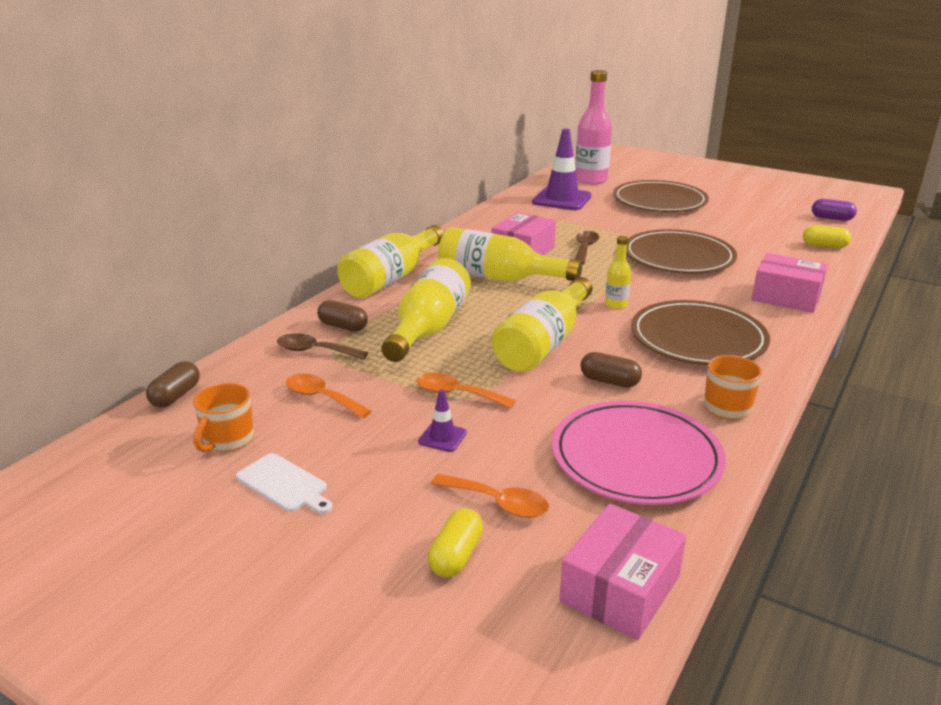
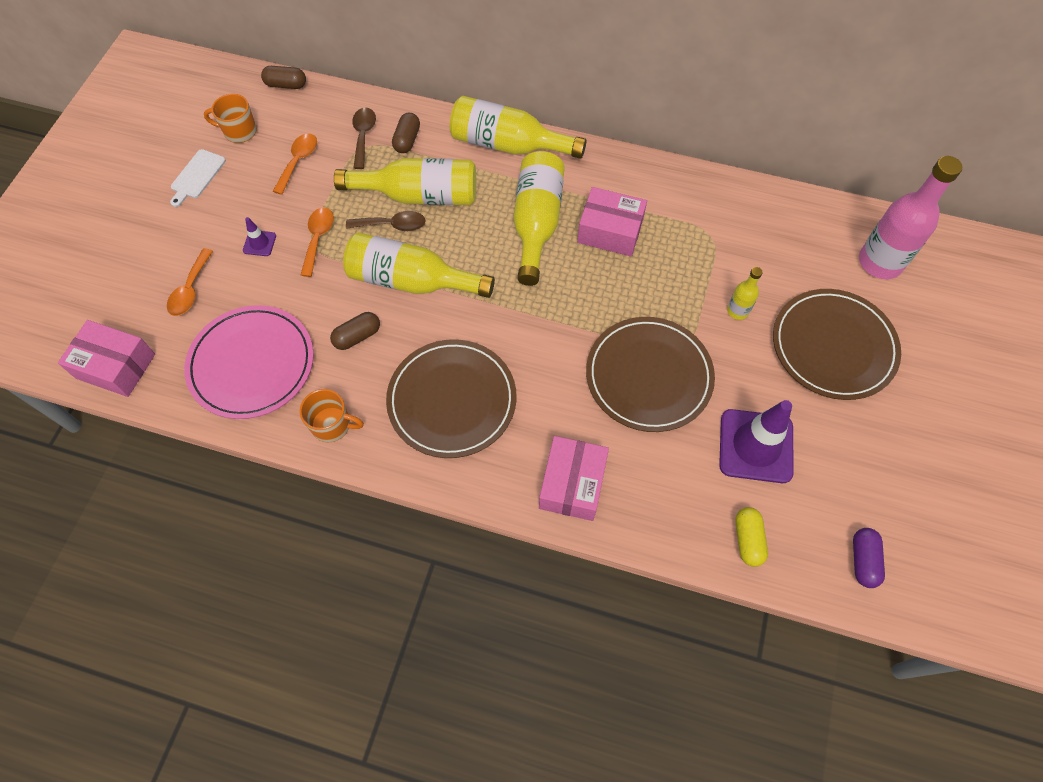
camera: 75 degrees right, 35 degrees up
(456, 556) = (138, 278): yellow capsule -> none
(562, 199) = (787, 242): purple traffic cone -> purple traffic cone (756, 446)
(585, 248) = (639, 284): brown spoon -> brown spoon (392, 225)
(609, 381) = (357, 336): brown capsule -> brown capsule turned 45 degrees clockwise
(616, 304) = (506, 327): yellow bottle -> yellow bottle (737, 311)

